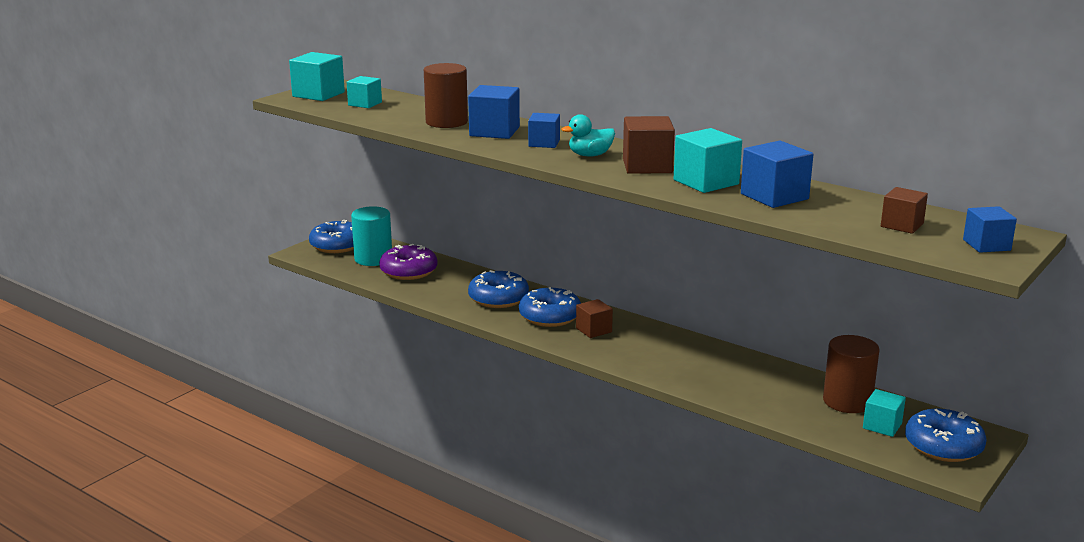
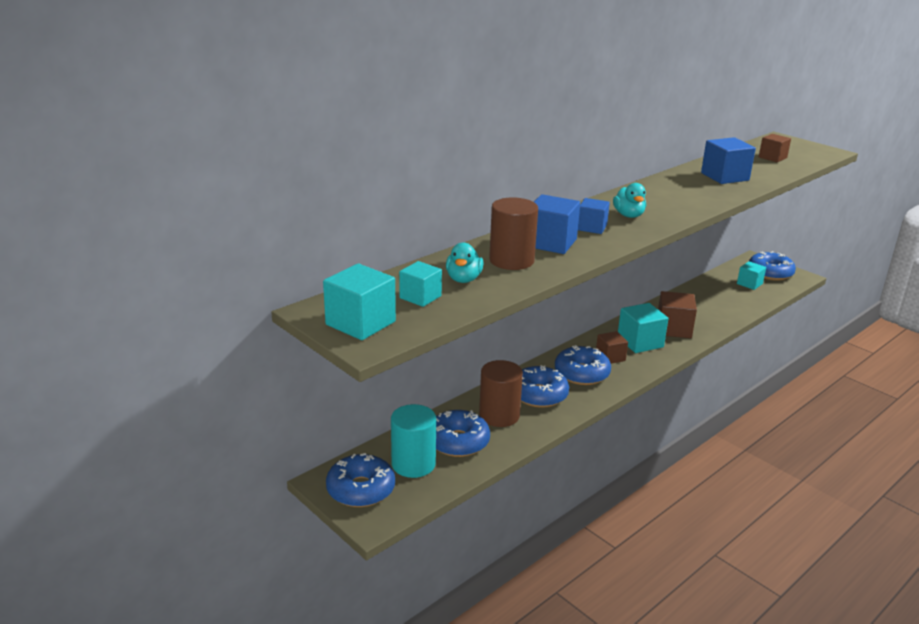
camera: 80 degrees left, 5 degrees up
(402, 112) = (463, 279): none -> turquoise duck
(408, 271) = (458, 442): purple donut -> blue donut
(647, 166) = (658, 201): brown cube -> brown cube (673, 329)
(706, 182) = (696, 189): turquoise cube -> turquoise cube (640, 342)
(847, 401) = (720, 287): brown cylinder -> brown cylinder (499, 415)
(986, 245) = (799, 147): blue cube -> none

